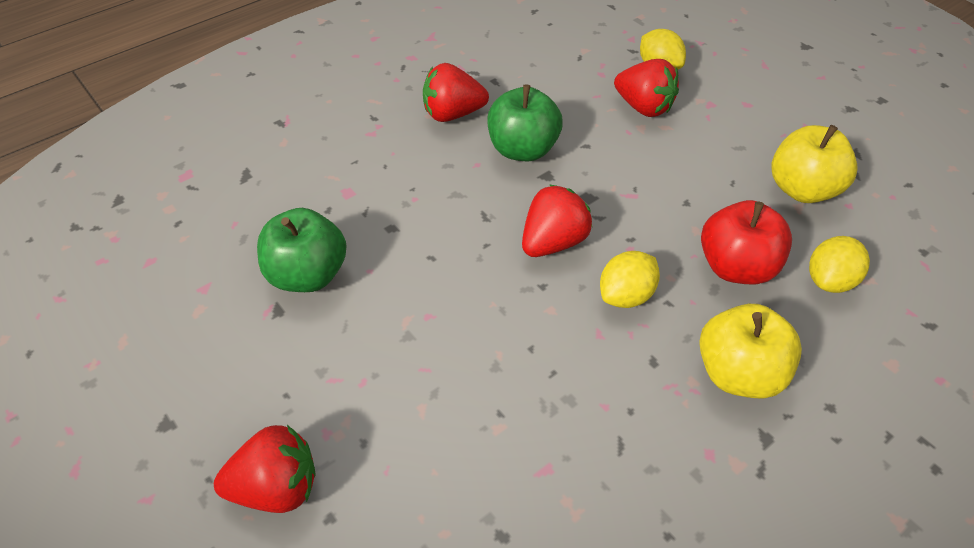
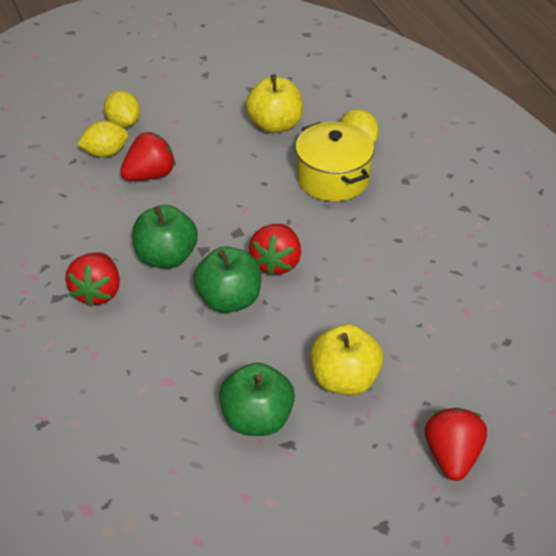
camera: 75 degrees left, 5 degrees down
(477, 214) = (229, 300): none -> green apple
(553, 242) = (276, 263): red strawberry -> red strawberry turned 135 degrees counterclockwise
(626, 295) = (340, 238): yellow lemon -> yellow lemon (123, 122)
(736, 267) = (333, 178): red apple -> yellow pot
(738, 373) = (417, 204): yellow apple -> yellow apple (344, 380)

